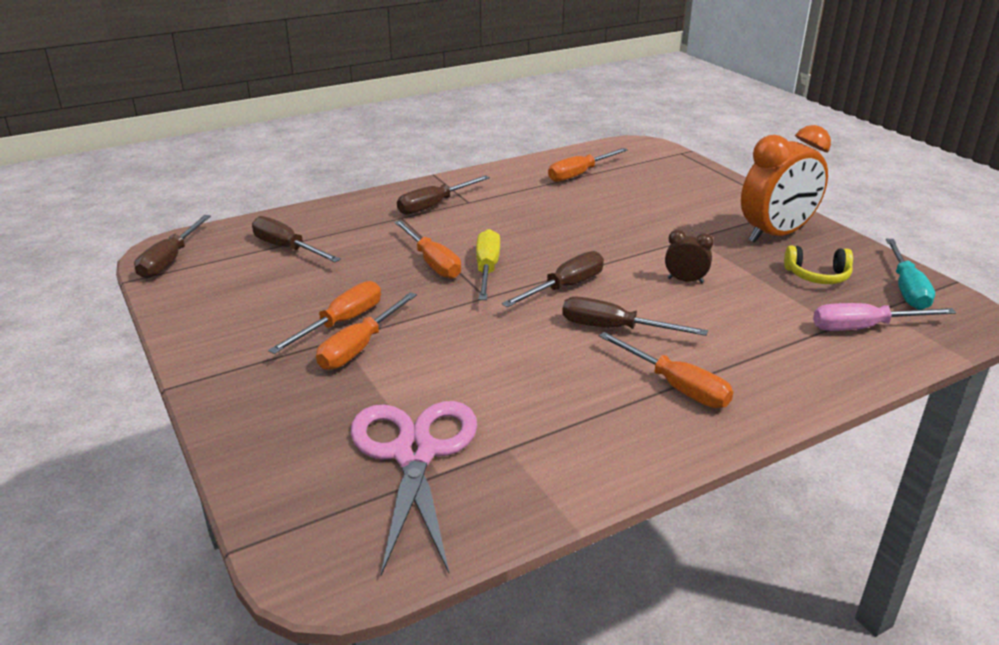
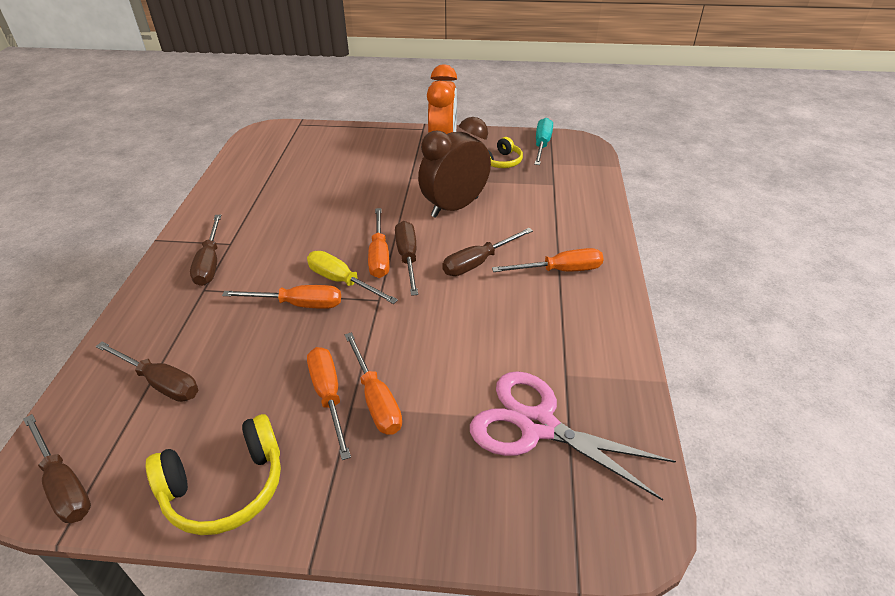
camera: 55 degrees left, 10 degrees up
(212, 319) = (225, 487): none -> yellow headphones
(287, 248) = (160, 382): brown screwdriver -> brown screwdriver turned 135 degrees counterclockwise
(579, 174) = (266, 175): orange screwdriver -> orange screwdriver (379, 256)
(685, 280) = (454, 207): brown clock -> brown clock, size x2.20
(864, 327) = (563, 178): pink screwdriver -> none
(906, 289) = (542, 145): turquoise screwdriver -> turquoise screwdriver turned 120 degrees counterclockwise

